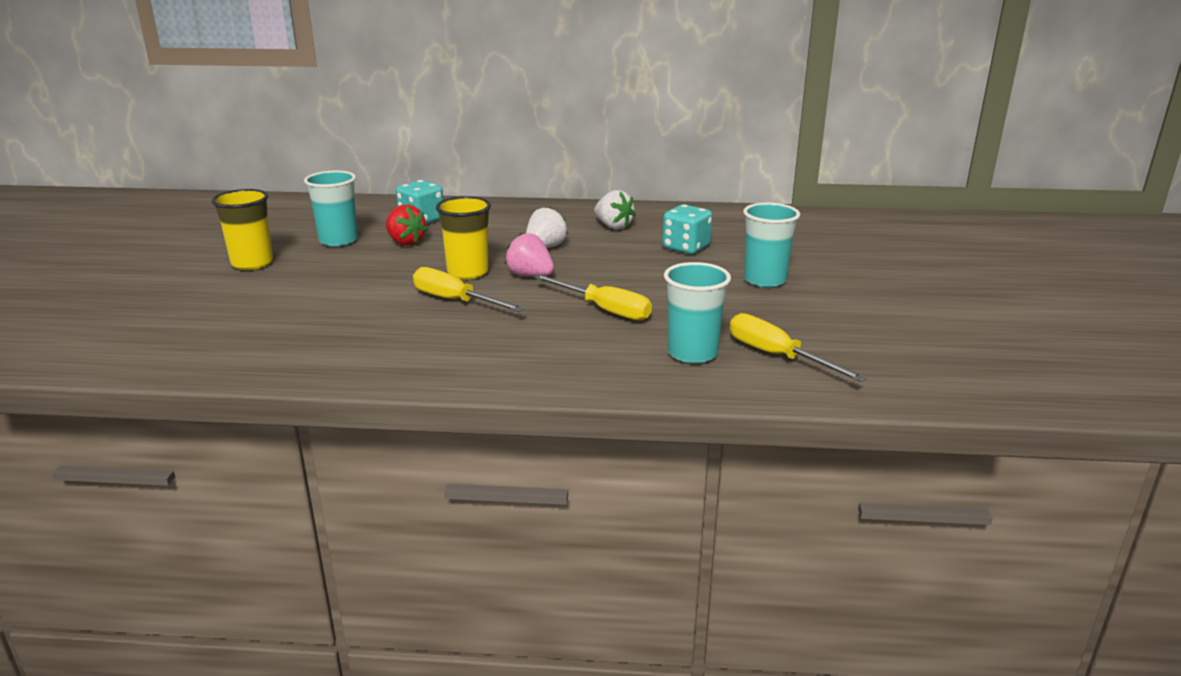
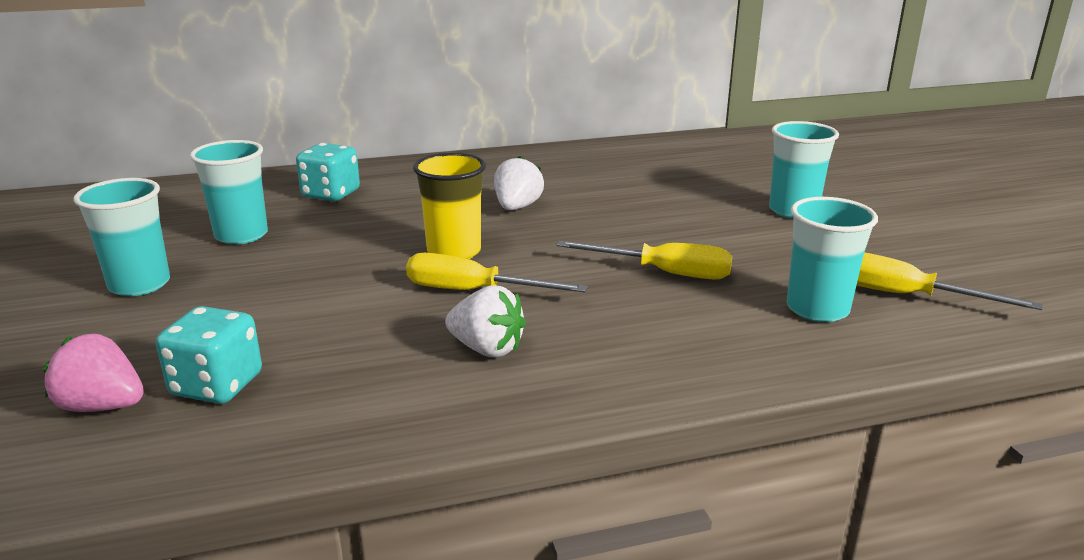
camera: 20 degrees left, 0 degrees up
(252, 263) = (139, 285): yellow cup -> turquoise cup
(405, 242) = (335, 225): red strawberry -> none
(530, 276) = (534, 244): pink strawberry -> pink strawberry (102, 406)
(613, 226) = (569, 173): white strawberry -> white strawberry (487, 349)
(686, 247) = (673, 186): turquoise dice -> turquoise dice (217, 385)

